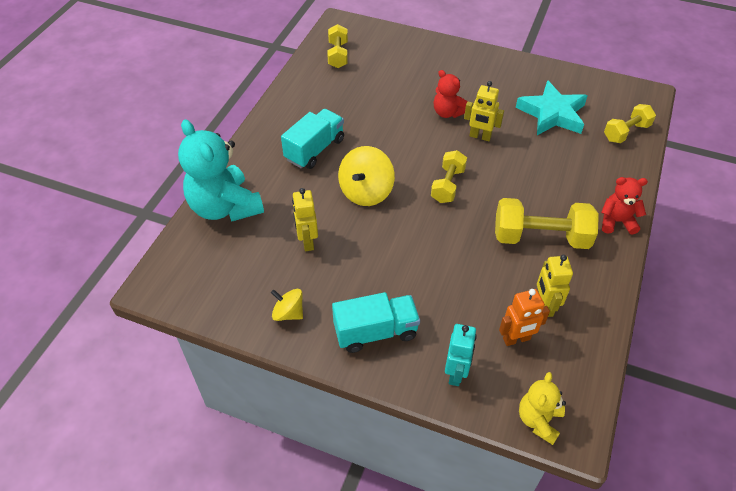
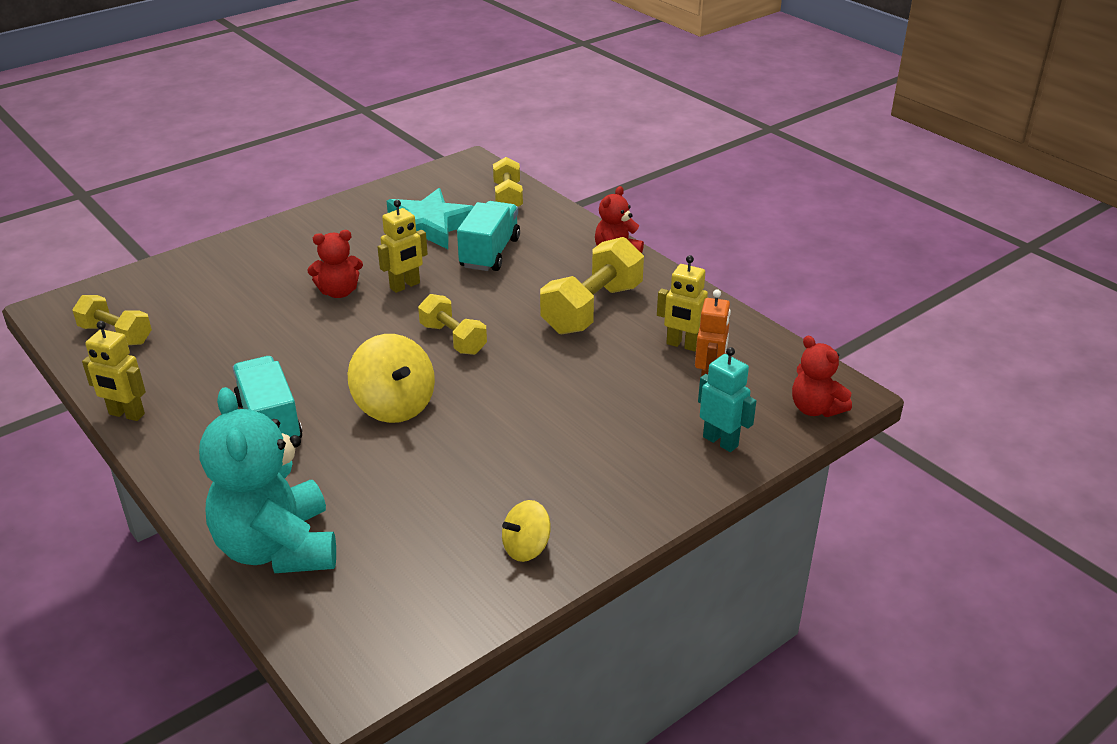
camera: 60 degrees left, 15 degrees down
(225, 207) = (278, 548): turquoise teddy bear -> turquoise teddy bear turned 75 degrees clockwise
(307, 242) = (424, 488): yellow robot -> yellow robot (126, 414)
(375, 332) = (617, 481): turquoise truck -> turquoise truck (490, 253)
(539, 420) = (815, 409): yellow teddy bear -> red teddy bear

